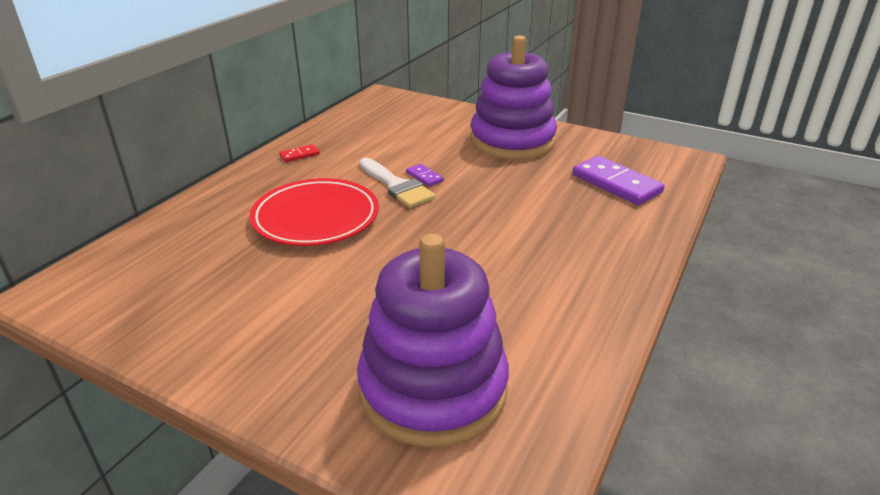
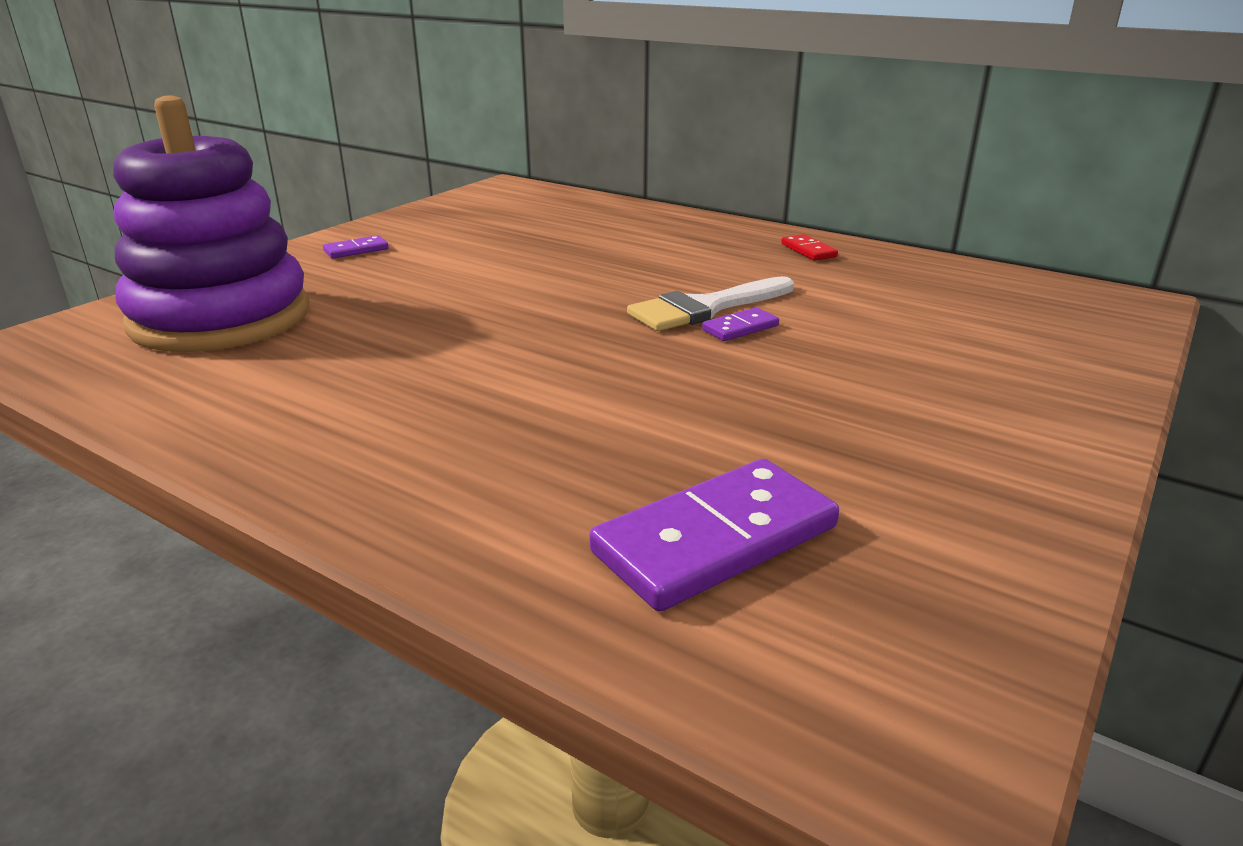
camera: 95 degrees right, 5 degrees down
(258, 351) = (356, 250): none -> purple domino
(316, 217) = (613, 264): red plate -> none
(512, 141) = (940, 422): purple stacking toy -> none

